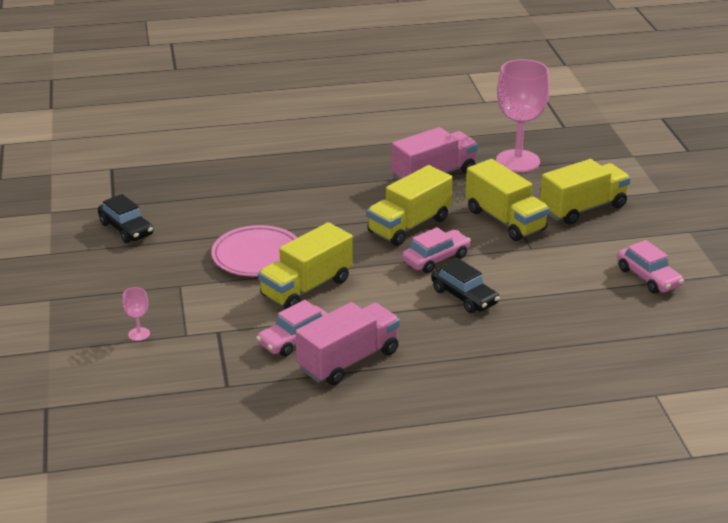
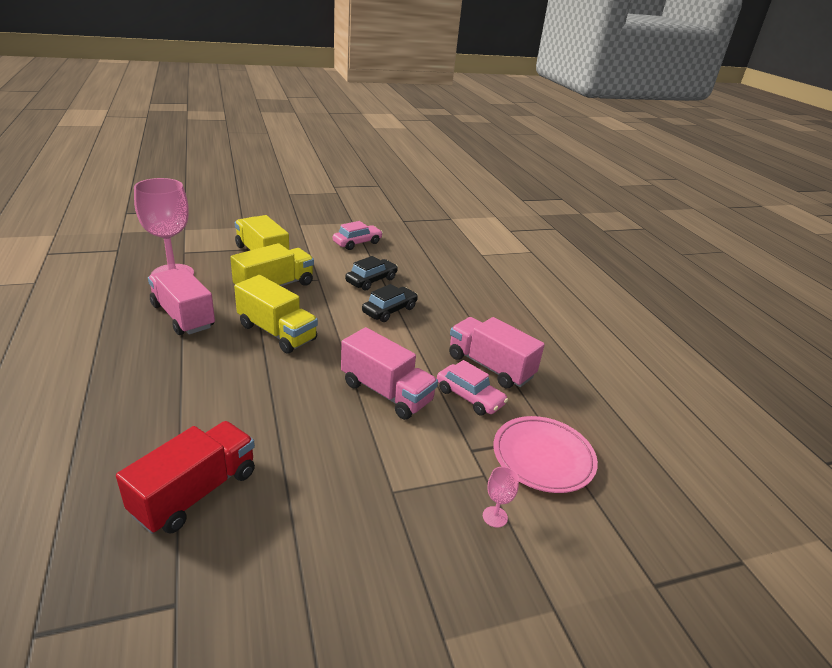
camera: 100 degrees left, 0 degrees up
(126, 229) = (253, 572): black car -> black car (371, 280)
(200, 203) = (195, 492): none -> red truck
(257, 256) = (328, 430): pink plate -> pink plate (543, 457)
(306, 288) = (386, 392): yellow truck -> pink truck
(436, 259) = (334, 321): pink car -> none

